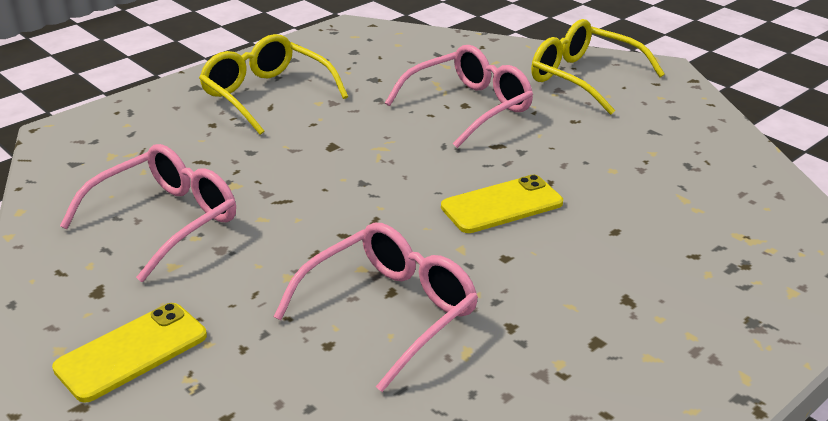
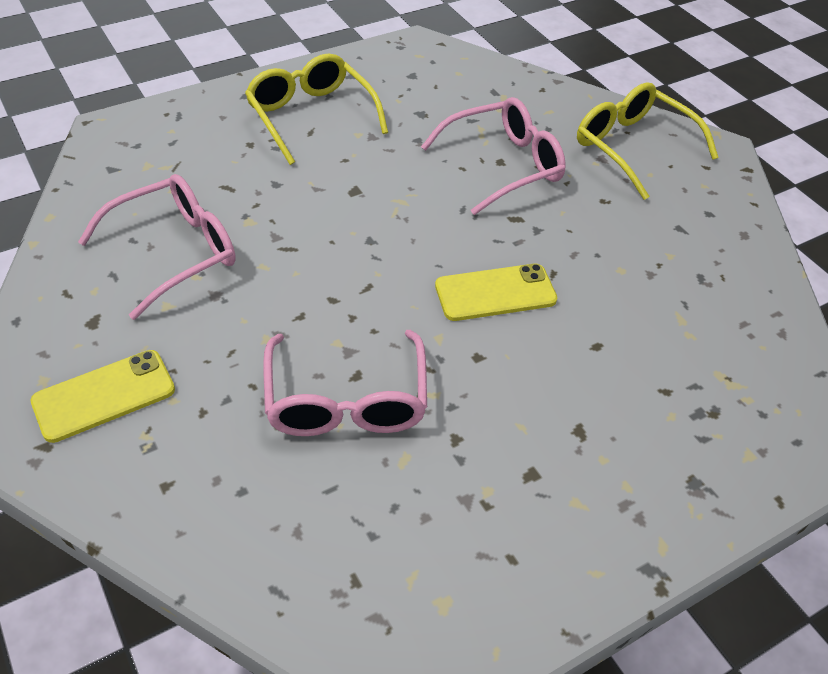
camera: 10 degrees right, 15 degrees up
(388, 312) = (346, 399): pink glasses -> pink glasses turned 120 degrees clockwise

